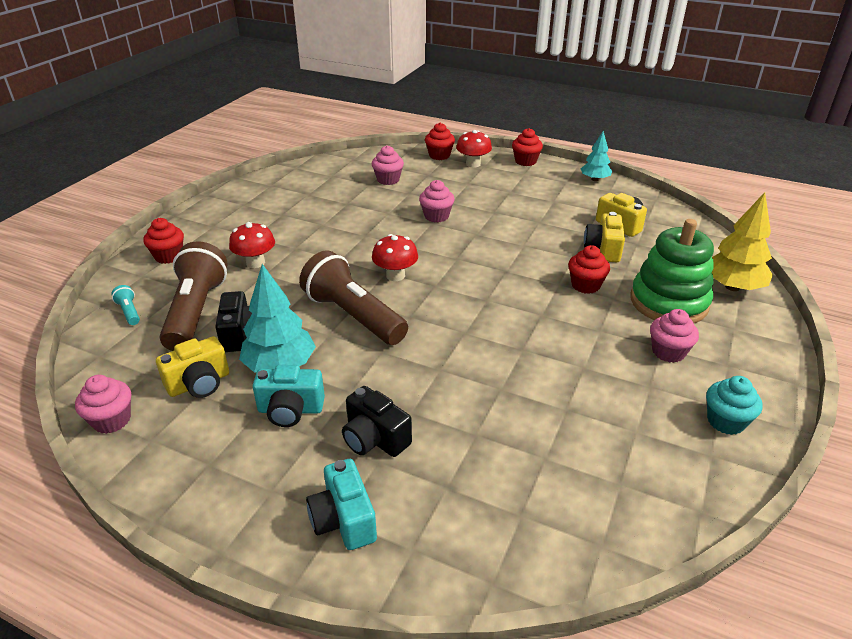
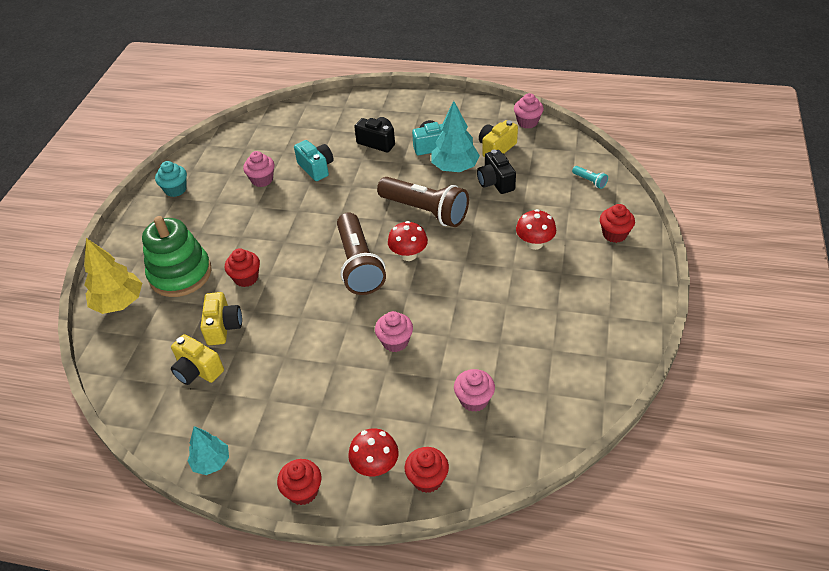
camera: 170 degrees right, 10 degrees up
(196, 312) = (542, 191): brown flashlight -> brown flashlight (359, 265)
(344, 520) = (378, 109): turquoise camera -> turquoise camera (316, 168)
(668, 352) = (195, 229): pink cupcake -> pink cupcake (262, 180)

